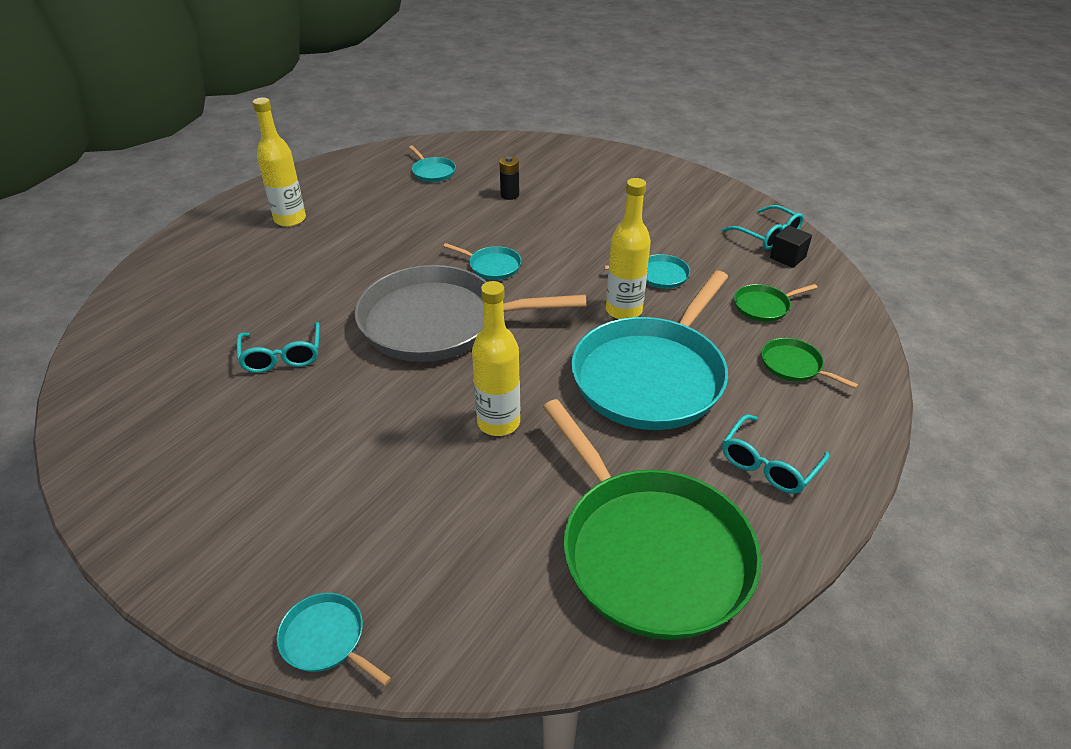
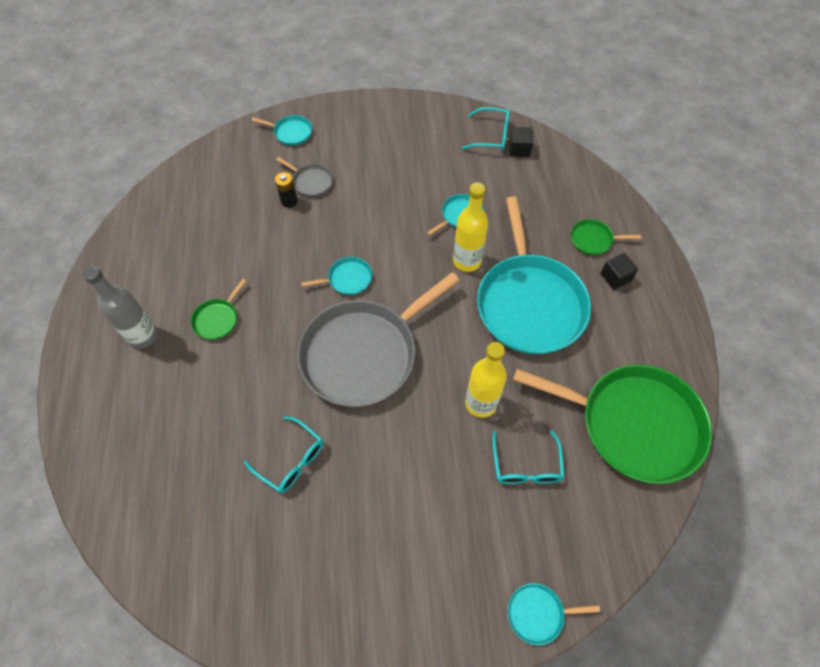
camera: 40 degrees left, 20 degrees up
(290, 219) = (143, 336): yellow bottle -> grey bottle
(432, 172) = (203, 212): turquoise pan -> turquoise pan (291, 132)
(545, 191) = (311, 181): none -> grey pan
(764, 306) = (540, 202): green pan -> green pan (217, 319)
(768, 464) = (638, 322): turquoise glasses -> turquoise glasses (526, 466)
(785, 410) = (615, 277): none -> black cube

